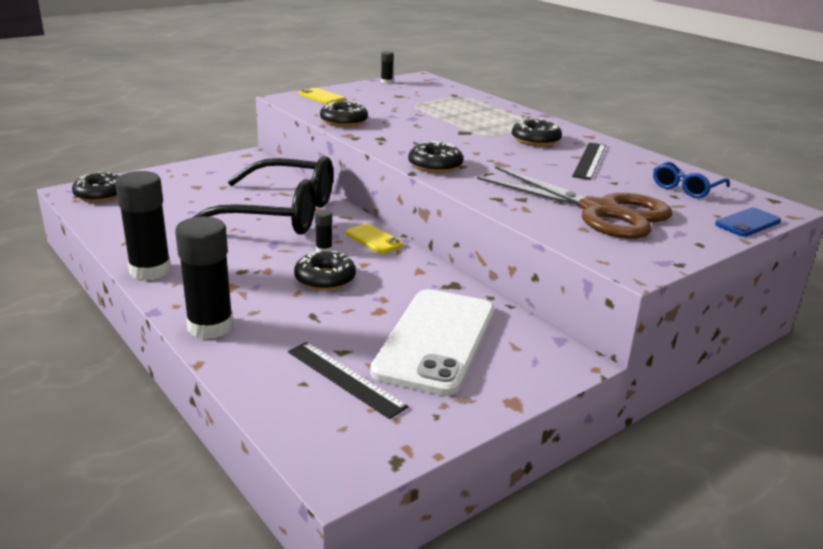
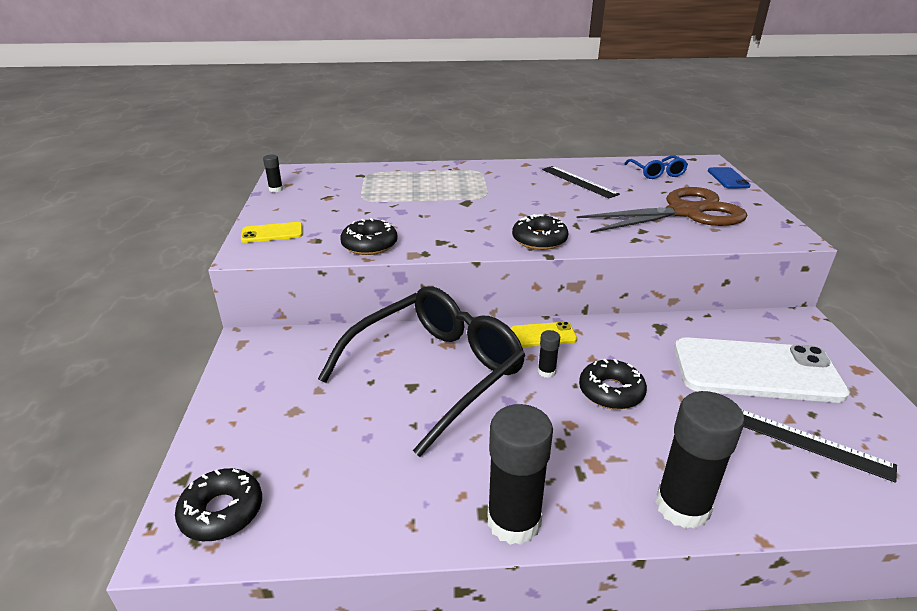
camera: 55 degrees left, 5 degrees up
(345, 378) = (811, 443): black ruler -> black ruler turned 45 degrees clockwise
(436, 341) = (756, 371): white phone -> white phone turned 45 degrees counterclockwise
(535, 140) = (515, 183): black donut -> none

